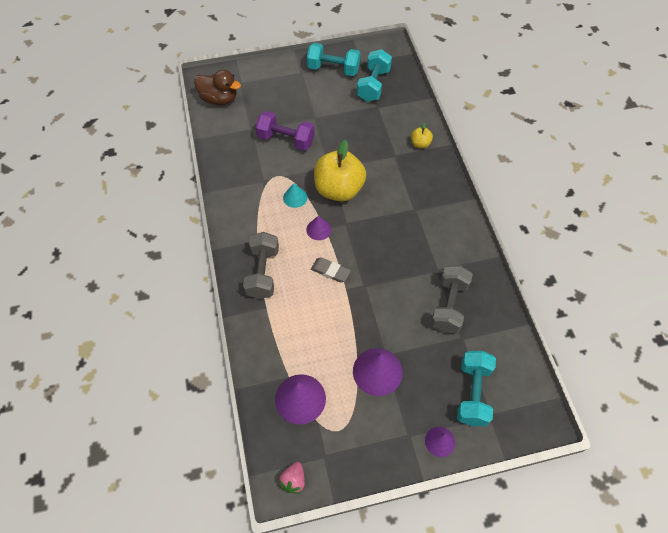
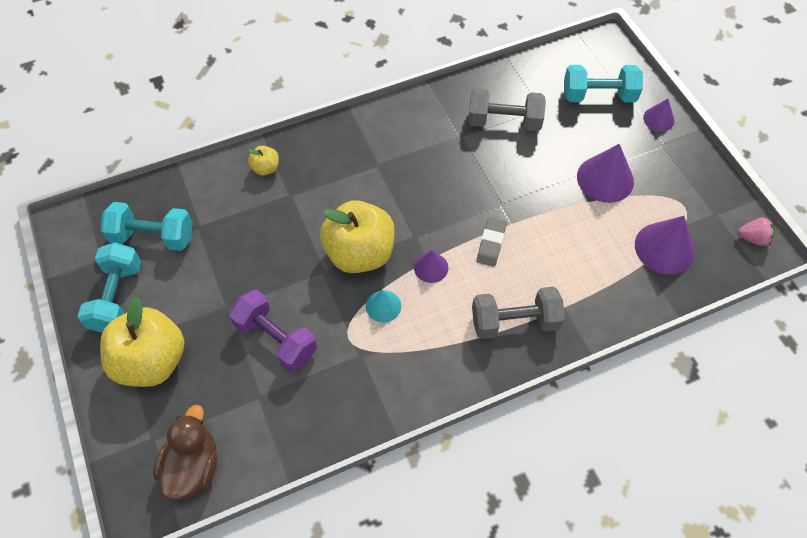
camera: 100 degrees left, 0 degrees up
(286, 140) = (276, 339): purple dumbbell -> purple dumbbell turned 60 degrees counterclockwise
(287, 83) = (152, 361): none -> yellow apple

